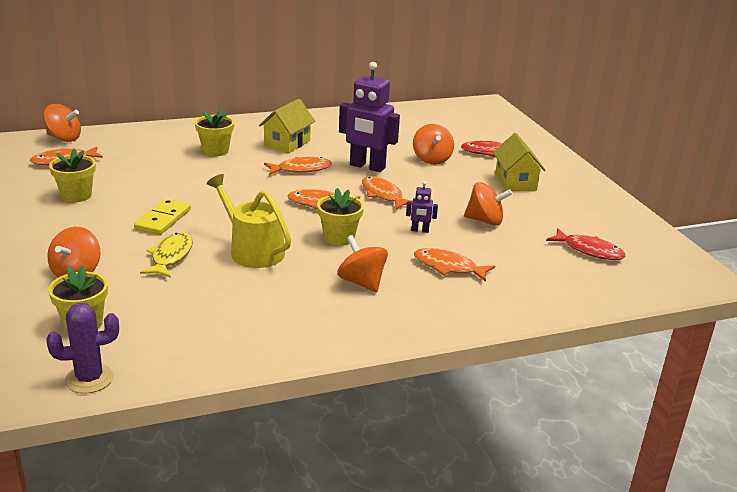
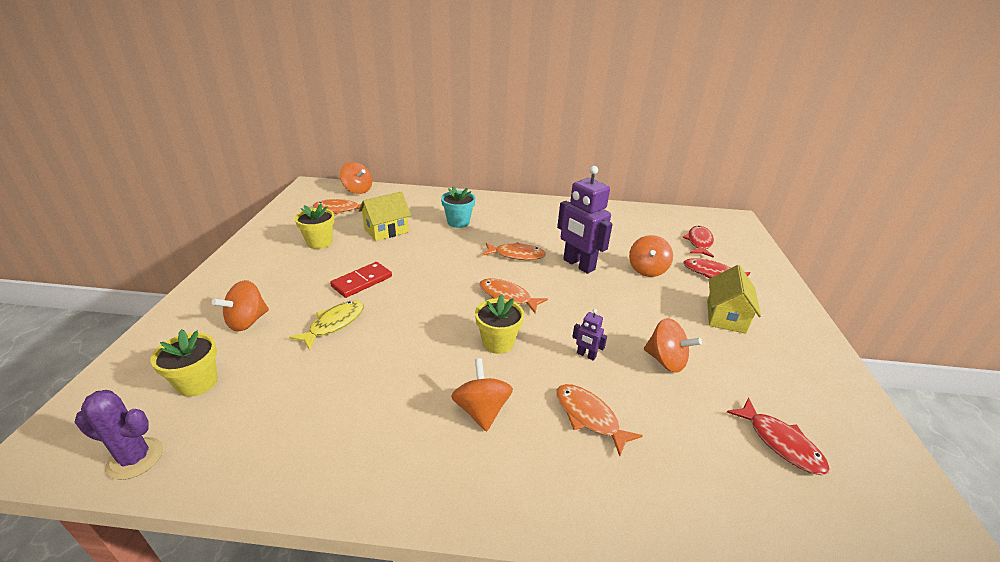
camera: 25 degrees right, 5 degrees up
(163, 219) = (362, 282): yellow domino -> red domino
(215, 151) = (458, 222): yellow flower pot -> turquoise flower pot
(252, 250) = (407, 336): yellow watering can -> none
(287, 143) = (522, 226): yellow house -> yellow house (386, 231)
(383, 195) = (574, 301): orange fish -> none
(464, 129) = (699, 242): none -> red fish

